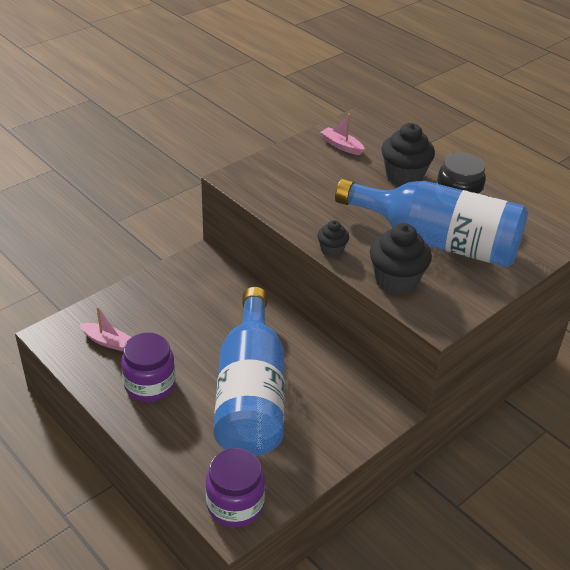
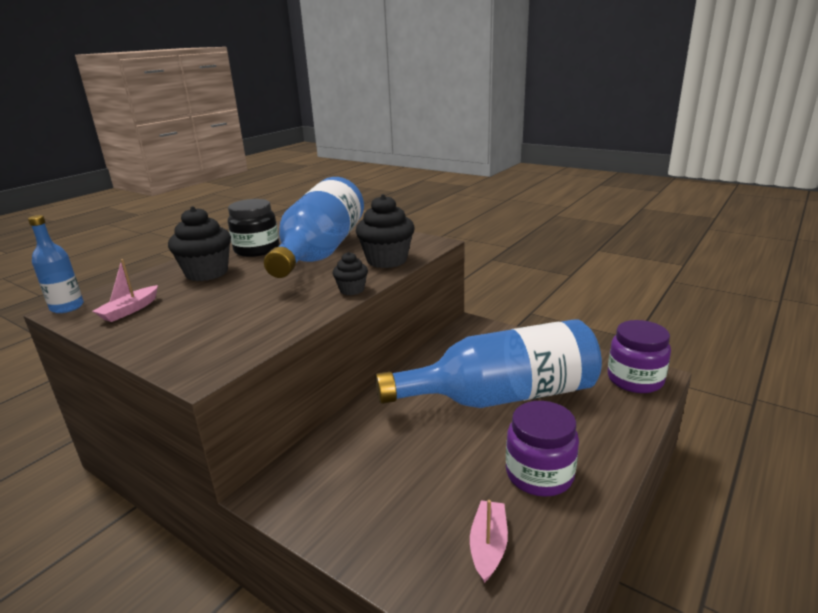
camera: 100 degrees left, 15 degrees down
(359, 121) = (67, 307): none -> blue bottle

